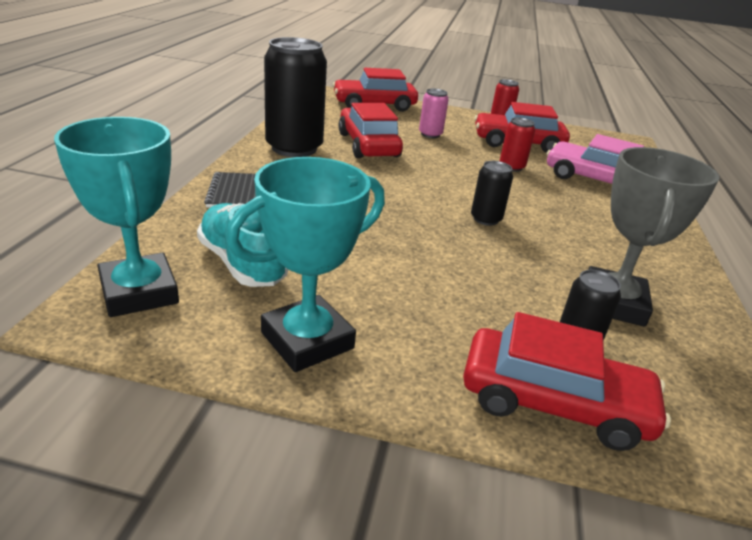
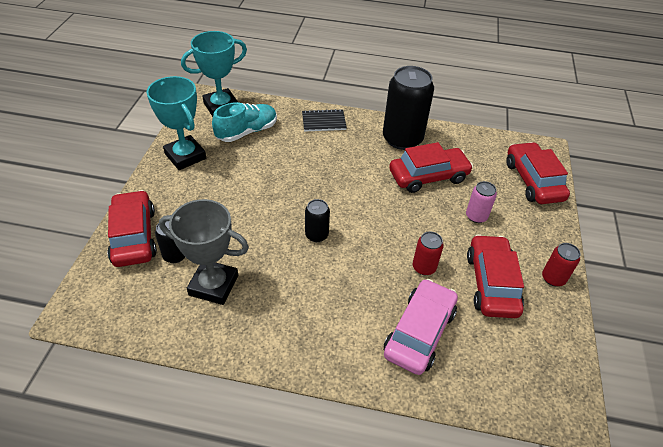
camera: 90 degrees right, 15 degrees up
(554, 402) = (134, 236): red car -> red car turned 150 degrees clockwise

